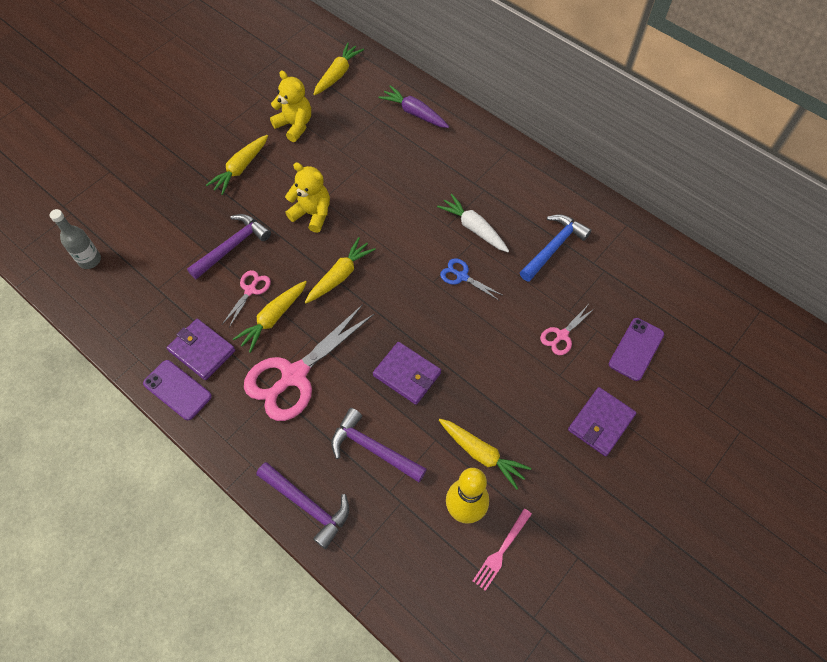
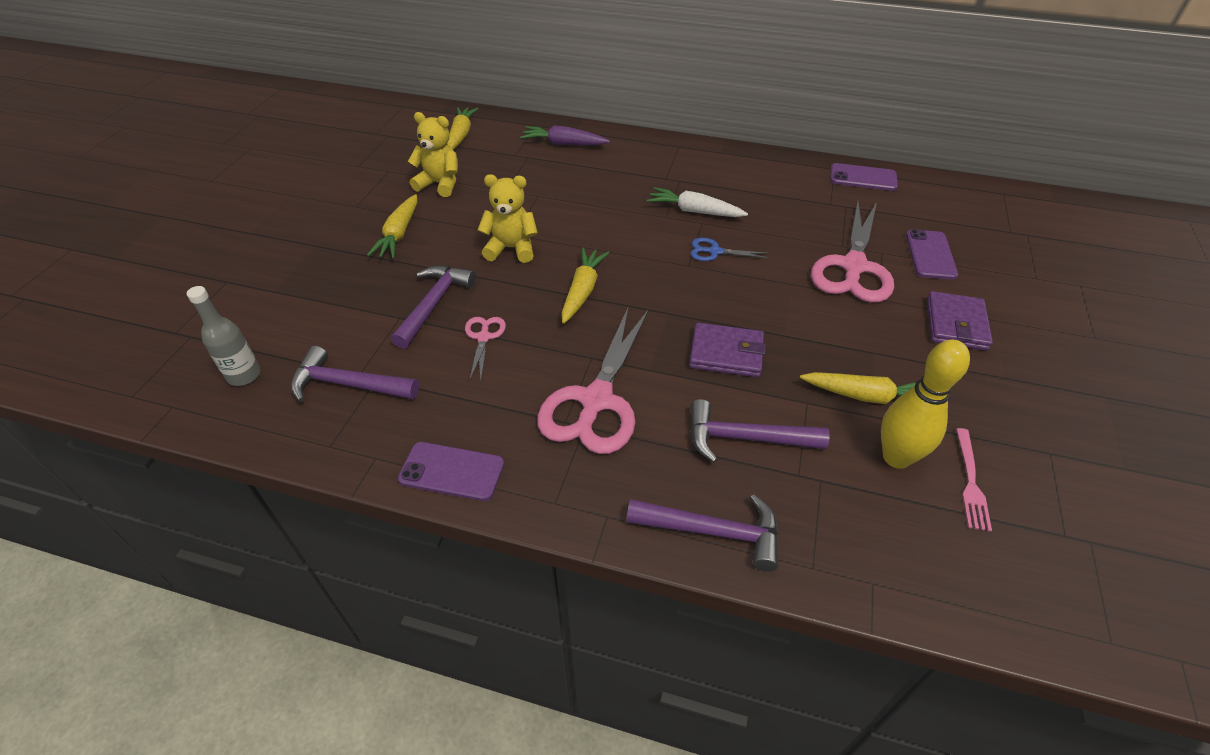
camera: 25 degrees left, 15 degrees down
(147, 294) = (348, 384): none -> purple hammer
(202, 350) = (459, 417): purple wallet -> none
(273, 318) = (530, 354): yellow carrot -> none
(553, 247) = (784, 203): blue hammer -> none
(562, 335) = (853, 267): pink scissors -> pink scissors, size x2.13
(644, 244) = (863, 178): none -> purple phone

